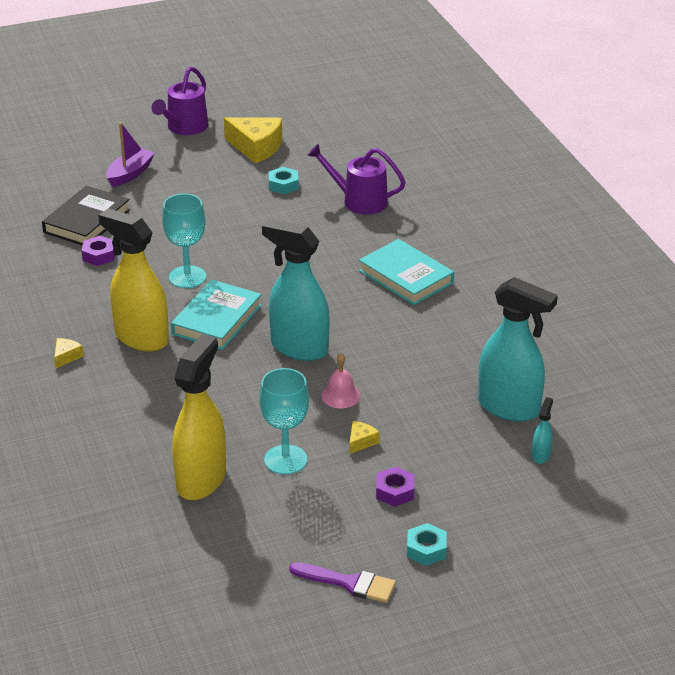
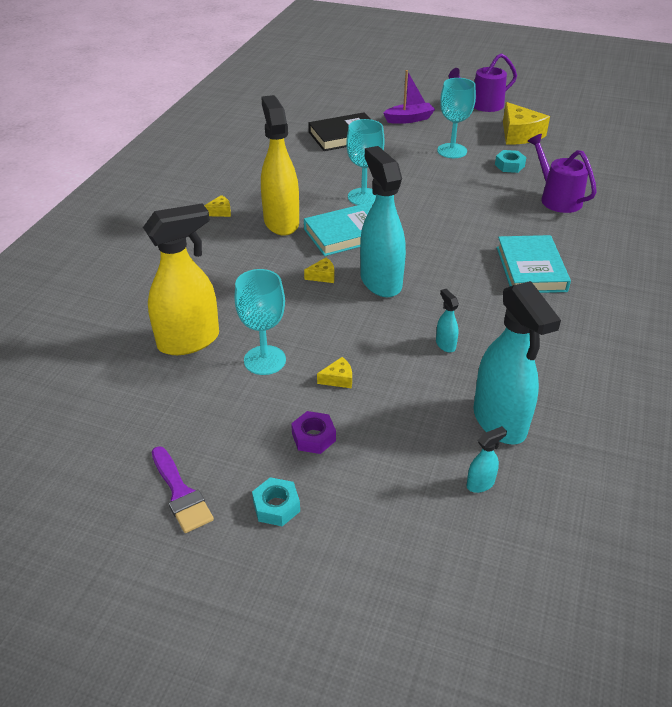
camera: 40 degrees right, 5 degrees up
(99, 255) = (324, 159): purple nut -> none
(213, 192) = (452, 151): none -> turquoise goblet
(244, 368) = (322, 276): none -> yellow cheese
(340, 395) = (367, 333): pink bell -> none
(409, 372) = (445, 344): none -> turquoise spray bottle

